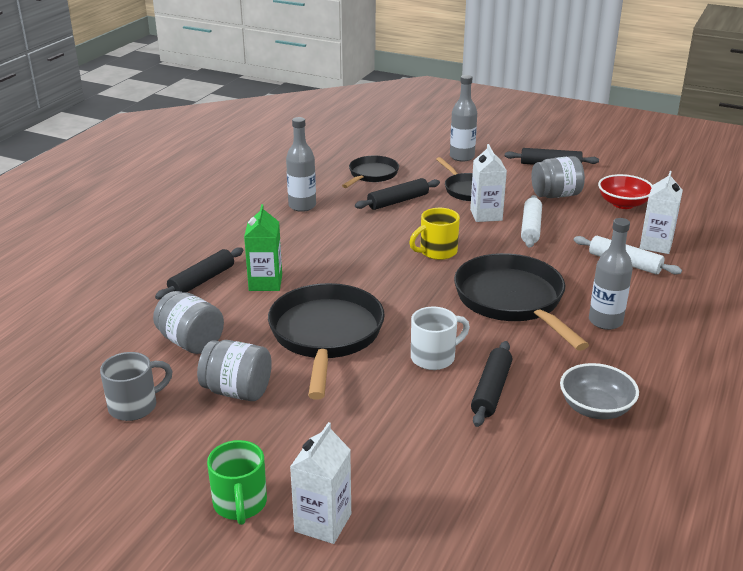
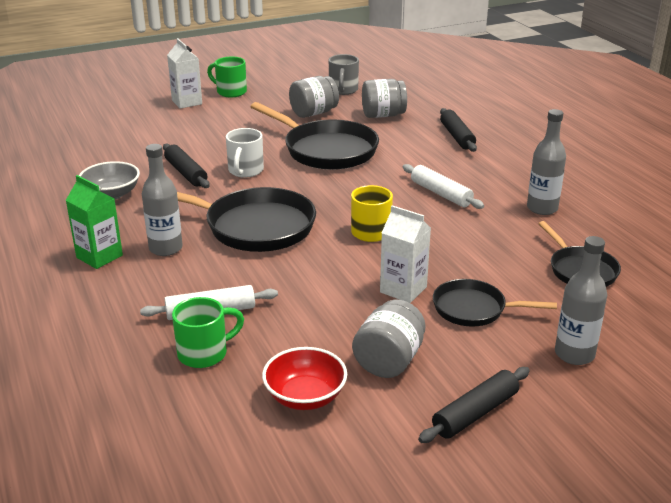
camera: 130 degrees right, 0 degrees up
(265, 283) = (423, 154): green carton -> green carton (99, 256)
(398, 201) = (495, 257): black rolling pin -> none
(531, 228) = (343, 300): white rolling pin -> white rolling pin (441, 194)
(656, 245) = (204, 353): white carton -> green mug

